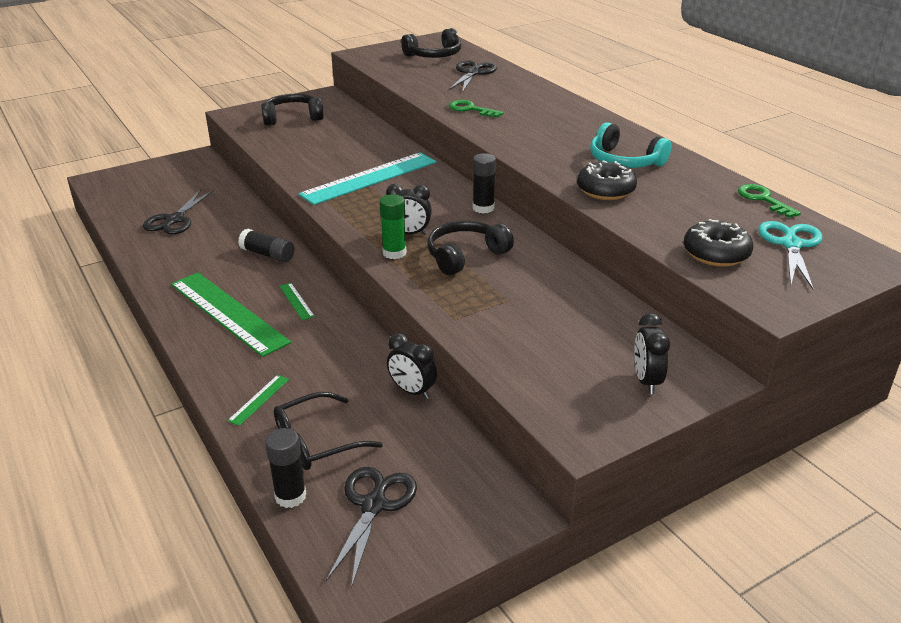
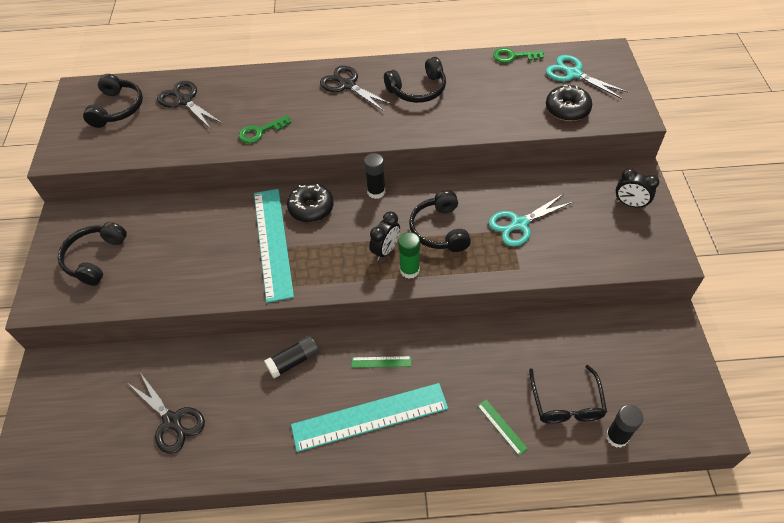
camera: 60 degrees left, 20 degrees up
(228, 313) = (370, 417): green ruler -> turquoise ruler
(374, 505) = (641, 390): black scissors -> black scissors (347, 85)
(412, 391) = (535, 327): black clock -> none
(523, 303) = (519, 224): none -> turquoise scissors
(605, 190) = (455, 118): black donut -> black donut (311, 208)
(624, 161) = (418, 90): turquoise headphones -> black headphones

